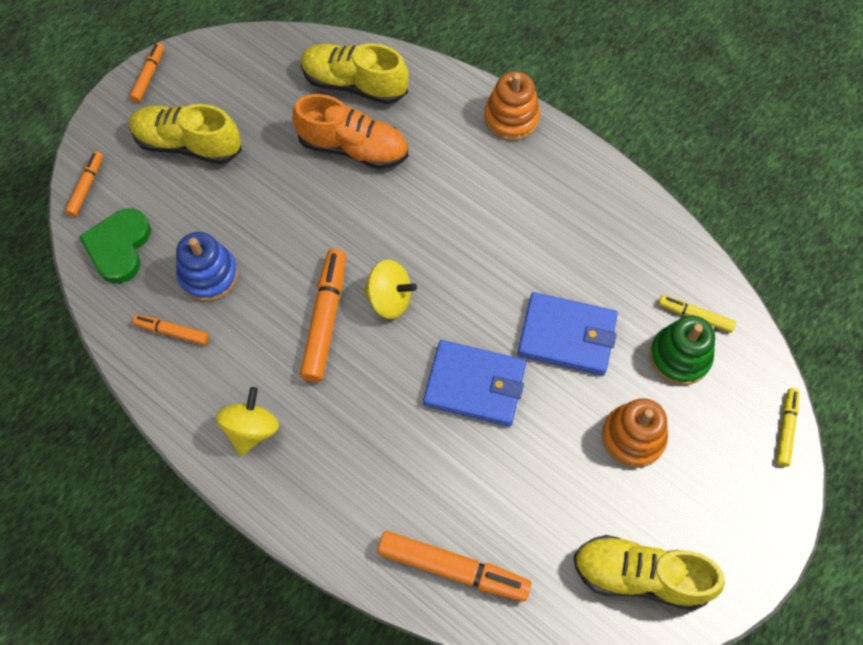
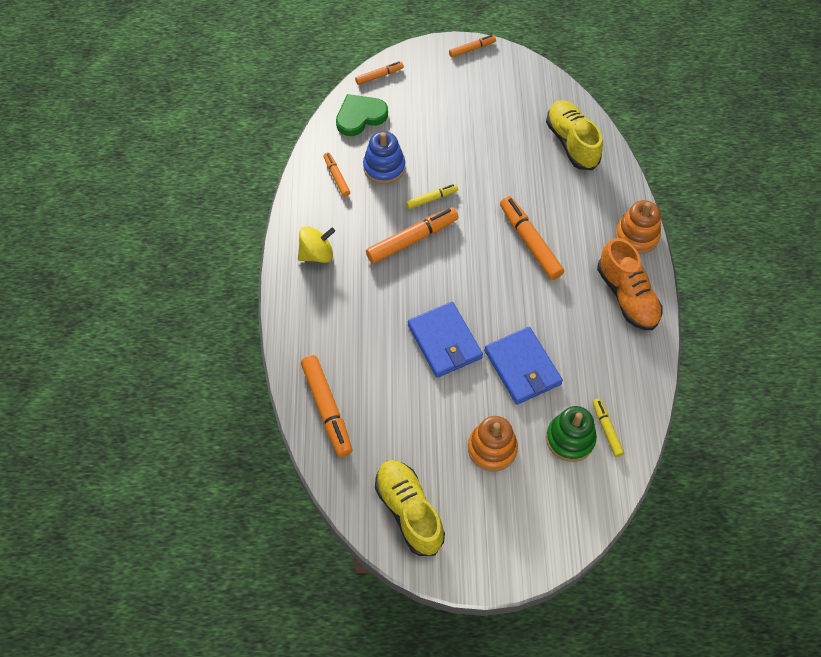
camera: 50 degrees right, 5 degrees down
(188, 144) = (450, 98): yellow shoe -> none
(353, 148) = (530, 173): orange shoe -> orange shoe (627, 296)
(389, 299) = (455, 261): yellow spinning top -> none
(433, 214) = (530, 242): none -> orange marker
(785, 429) = (580, 534): yellow marker -> yellow marker (431, 199)

